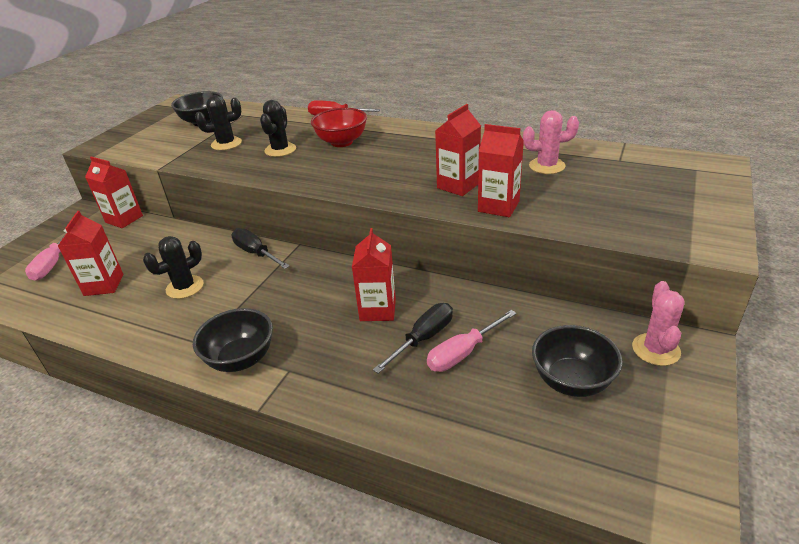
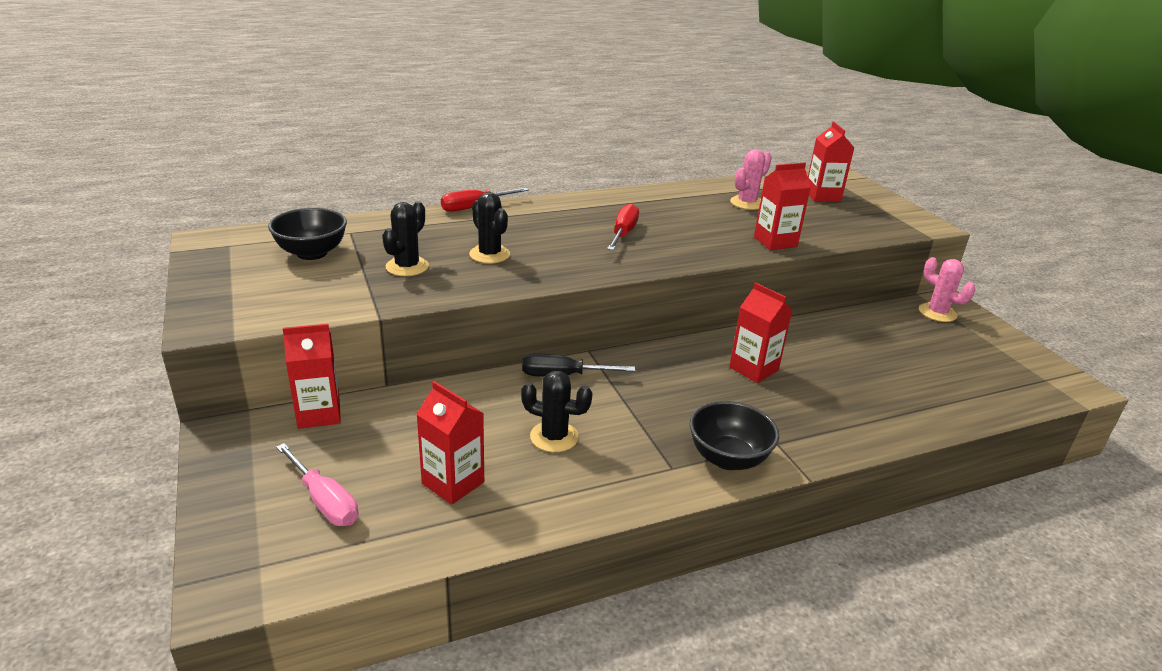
camera: 50 degrees left, 5 degrees down
(185, 287) = (554, 437): black cactus -> black cactus turned 75 degrees counterclockwise
(342, 142) = (539, 230): red bowl -> none
(390, 161) = (623, 233): none -> red screwdriver
(423, 338) = (818, 372): black screwdriver -> none
(458, 186) = (718, 236): red carton -> red carton (822, 196)
(463, 353) = (856, 367): pink screwdriver -> none
(572, 381) = (934, 351): black bowl -> none

